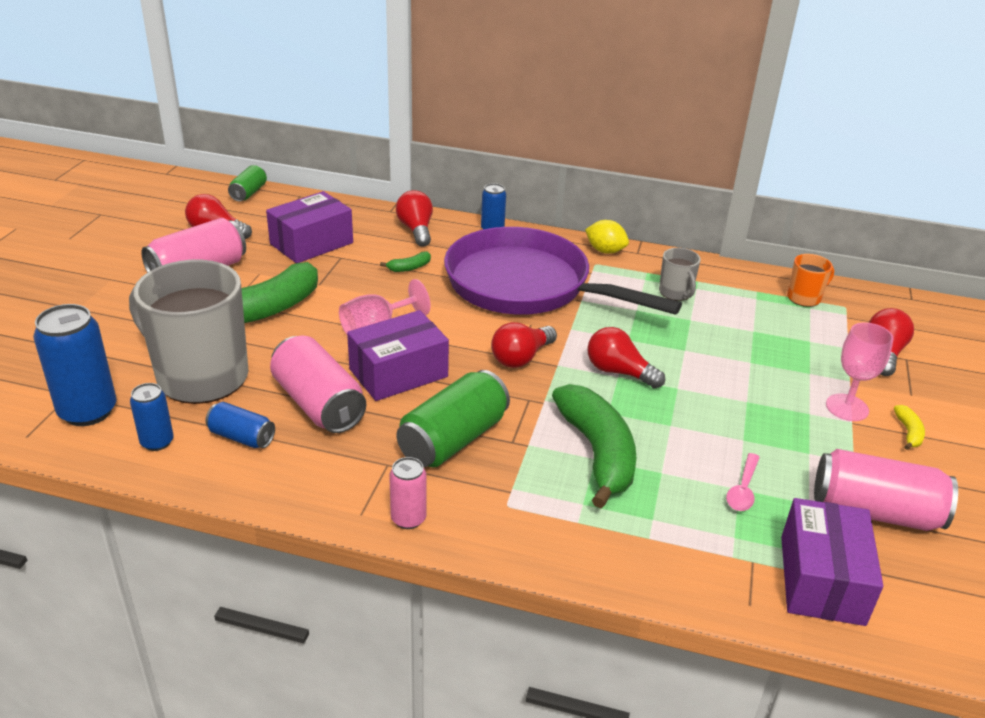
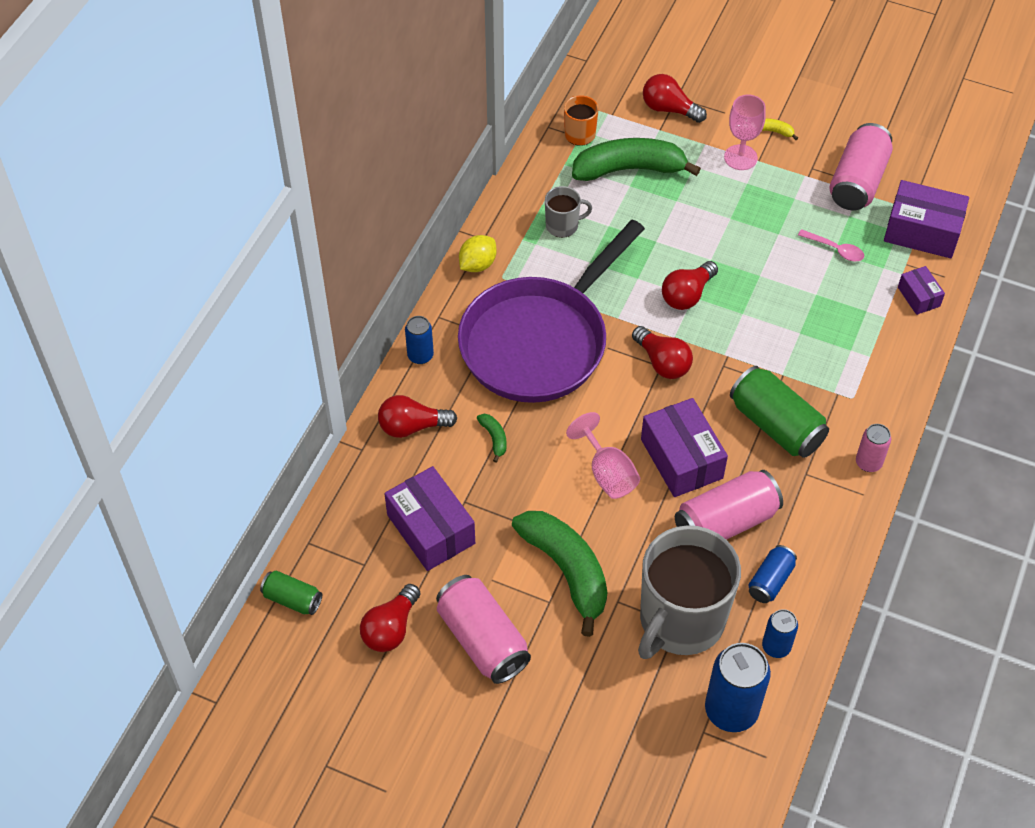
camera: 80 degrees left, 20 degrees up
(597, 453) = (793, 330): green banana -> green banana (629, 169)
(698, 573) = (918, 297): none -> purple box

